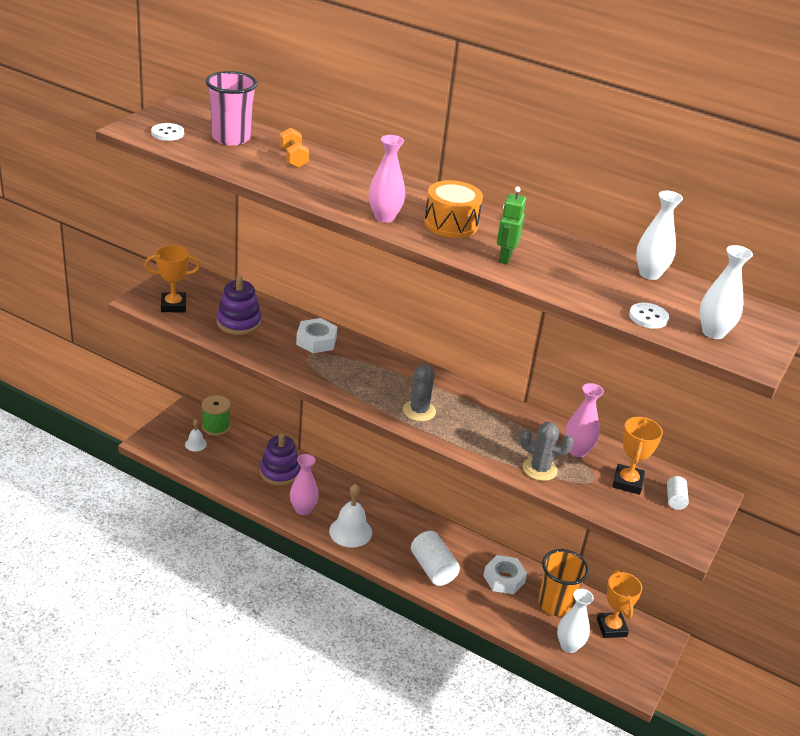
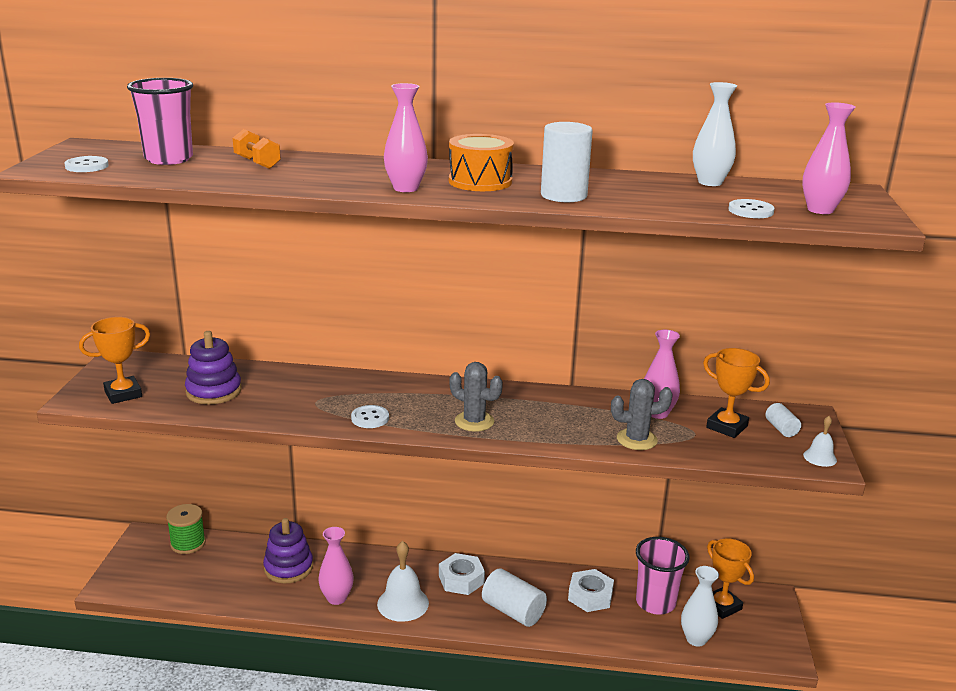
camera: 20 degrees left, 10 degrees down
(195, 444) = (172, 569): white bell -> white bell (820, 457)
(316, 341) = (315, 386): white nut -> white nut (461, 579)
(340, 383) = (370, 418): none -> white button
(419, 411) = (474, 421): grey cactus -> grey cactus turned 45 degrees counterclockwise
(504, 258) = (563, 195): green robot -> white cylinder
(555, 604) = (655, 603): orange cup -> pink cup
(627, 482) = (727, 427): orange trophy -> orange trophy turned 45 degrees counterclockwise
(713, 332) = (820, 210): white vase -> pink vase

